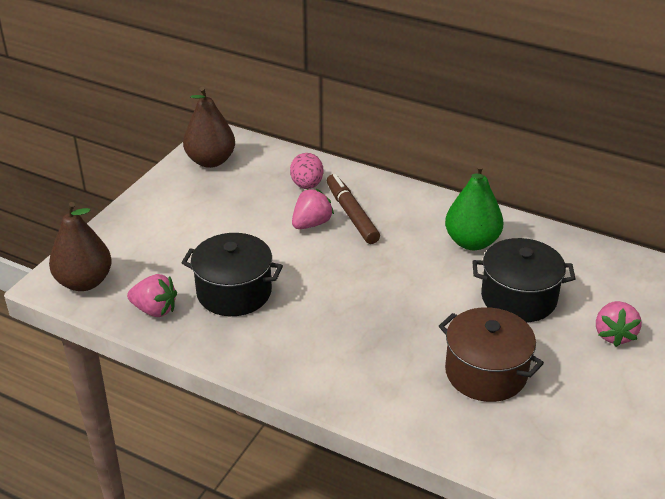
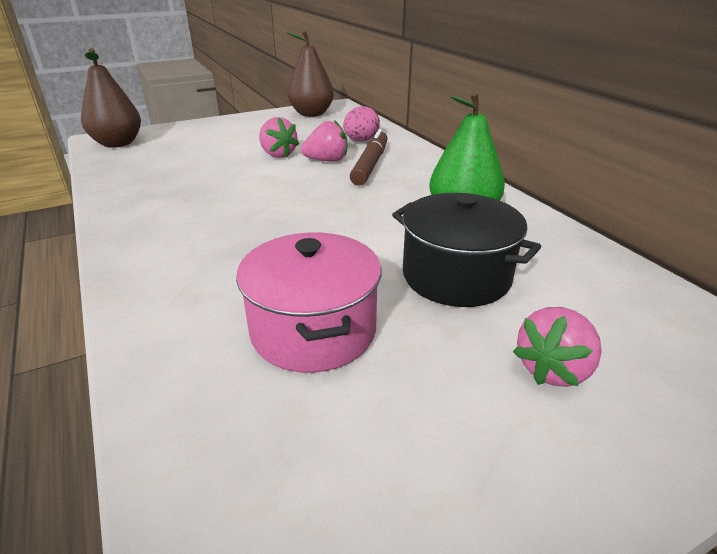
camera: 35 degrees right, 5 degrees down
(155, 310) = (126, 170): pink strawberry -> pink strawberry (278, 154)
(234, 292) = (195, 179): black pot -> none
(486, 372) = (313, 330): brown pot -> pink pot

